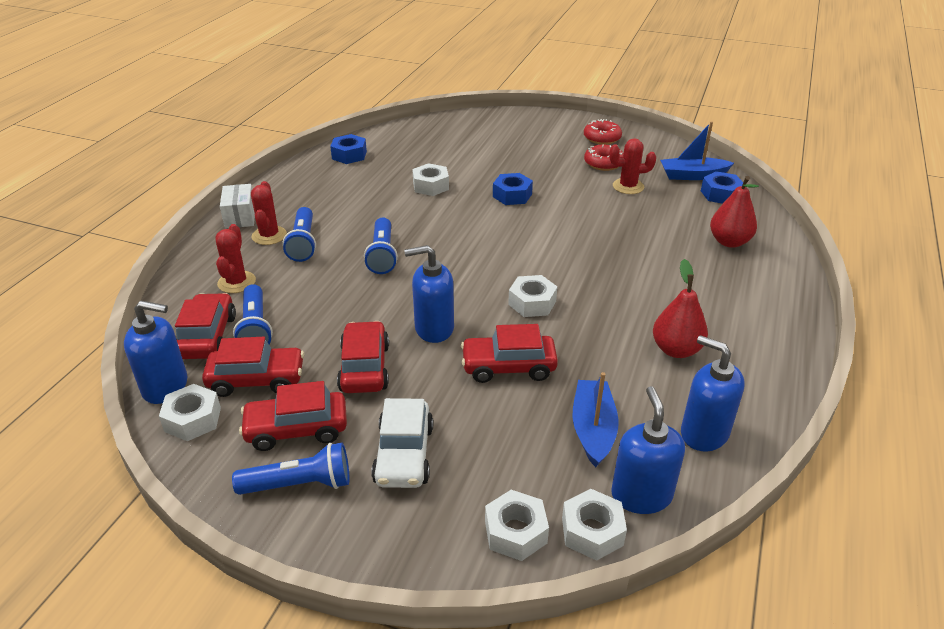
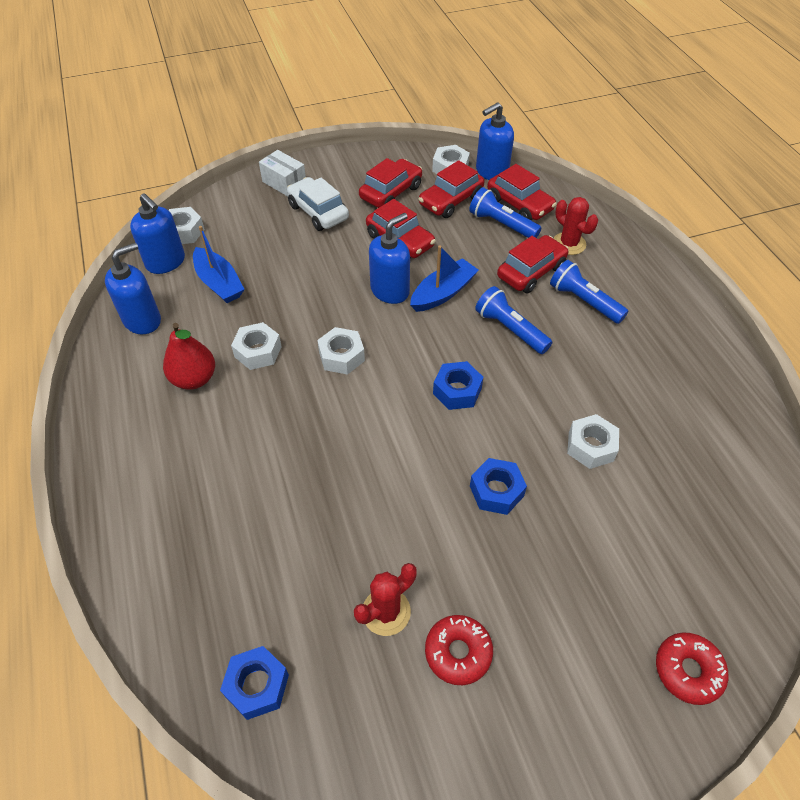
camera: 140 degrees right, 15 degrees up
(240, 216) = (673, 294): white box -> white box (284, 183)
(269, 236) = (619, 292): red cactus -> none
(299, 484) = (355, 174): blue flashlight -> none
(349, 155) = (736, 438): blue nut -> blue nut (457, 391)
(508, 366) = (309, 293): red car -> red car (531, 272)
(515, 532) = (224, 211): white nut -> white nut (258, 351)
(602, 138) = (519, 738): red donut -> red donut (688, 670)
(692, 175) = (319, 715): blue boat -> blue boat (443, 293)
(704, 433) = (142, 320): blue soap dispenser -> blue soap dispenser turned 45 degrees counterclockwise
(729, 242) = (204, 571): red pear -> none

